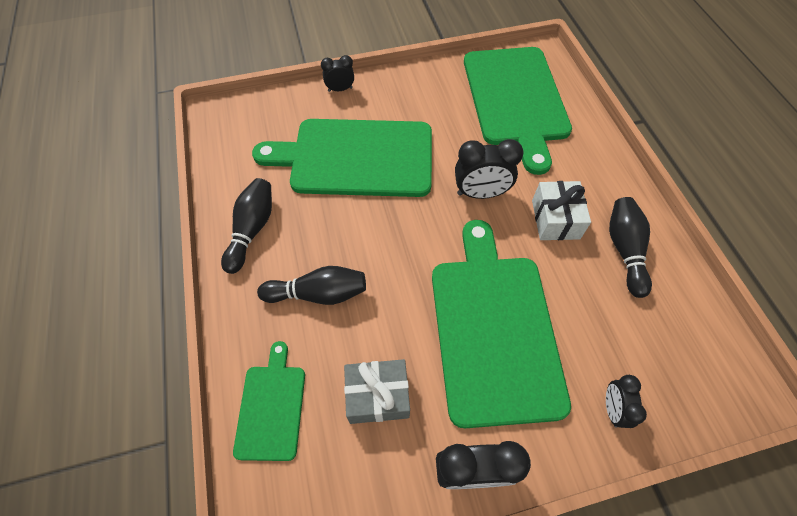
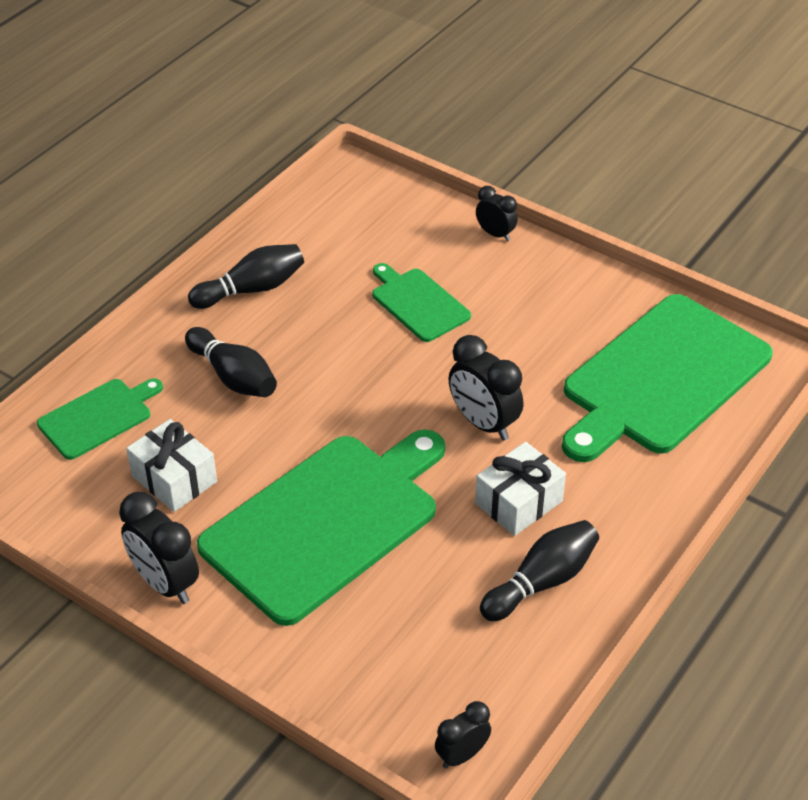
camera: 50 degrees right, 15 degrees down
(356, 158) = (418, 303): green cutting board -> green cutting board, size x0.49
(377, 396) = (174, 479): grey gift -> white gift
(612, 408) = (328, 658): black clock -> black clock (462, 755)

